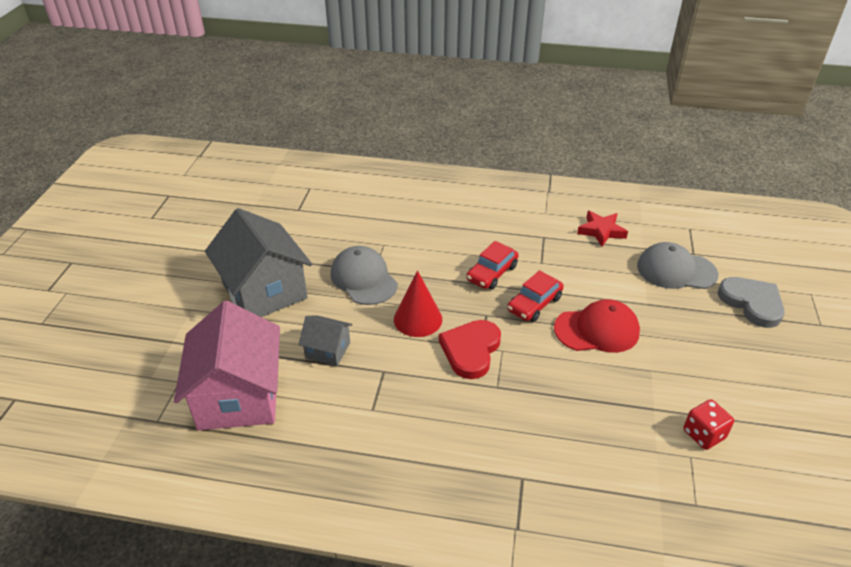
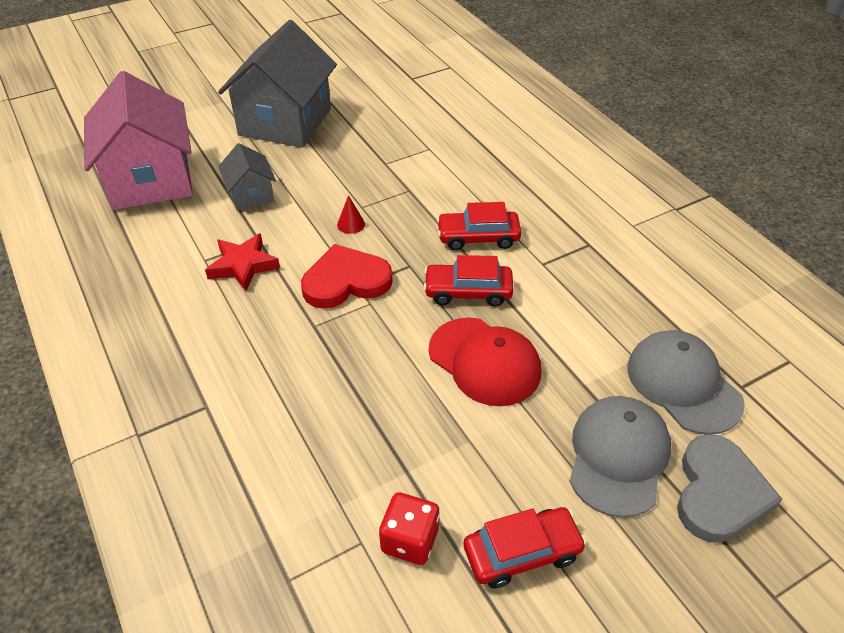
camera: 50 degrees right, 5 degrees up
(239, 396) = (150, 179): pink house -> pink house turned 60 degrees counterclockwise
(363, 279) = (366, 163): grey cap -> grey cap (618, 457)
(418, 319) = (351, 224): red cone -> red cone, size x0.47
(601, 231) = (665, 284): red star -> red star (243, 265)
(741, 394) = (522, 553): none -> red car

